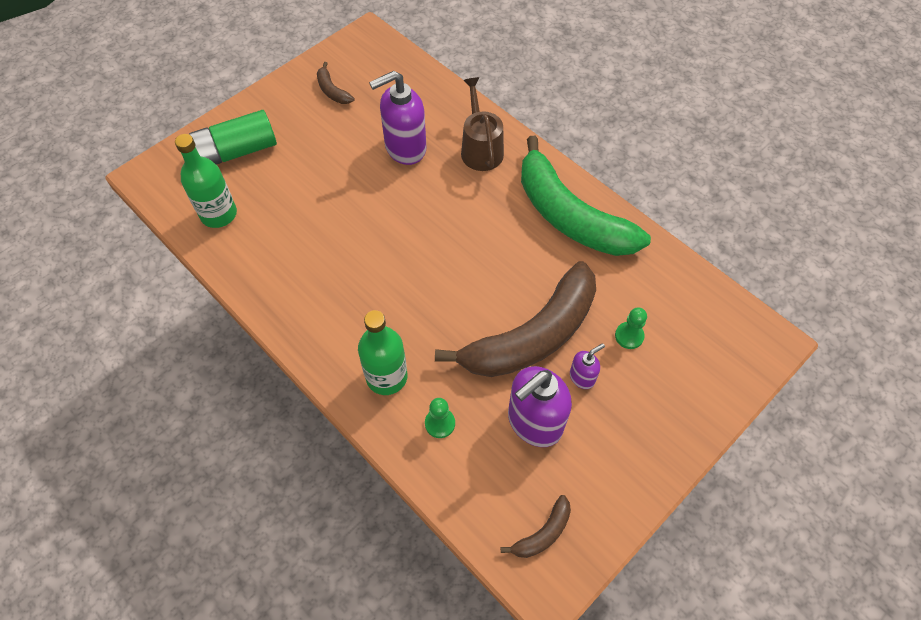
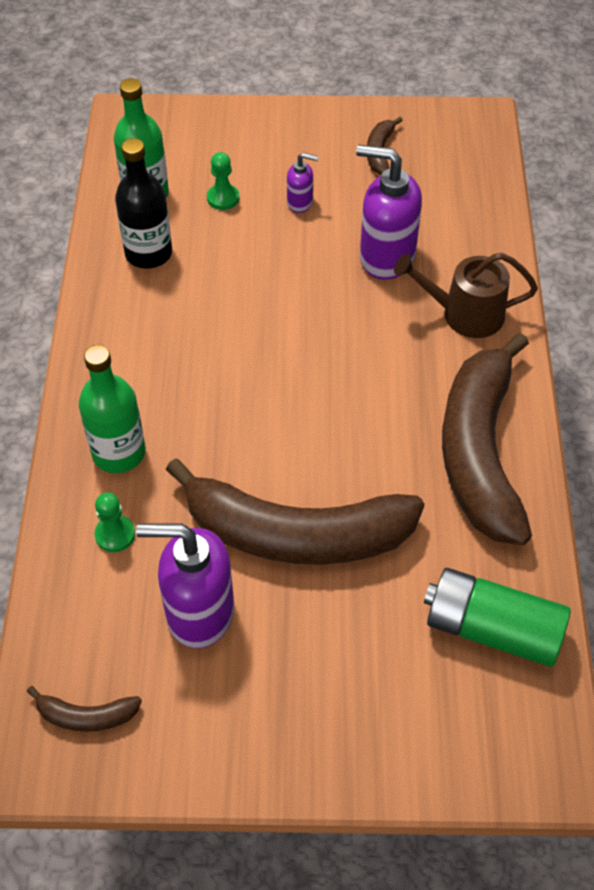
camera: 45 degrees right, 5 degrees down
(237, 151) = (226, 148): green battery -> green battery (492, 629)
(264, 248) = (148, 253): none -> black bottle
(480, 149) = (464, 314): brown watering can -> brown watering can turned 120 degrees counterclockwise
(570, 216) = (480, 452): green banana -> brown banana
(582, 377) = (297, 615): purple soap dispenser -> purple soap dispenser (300, 202)
(629, 336) = (395, 620): green pawn -> green pawn (223, 198)

